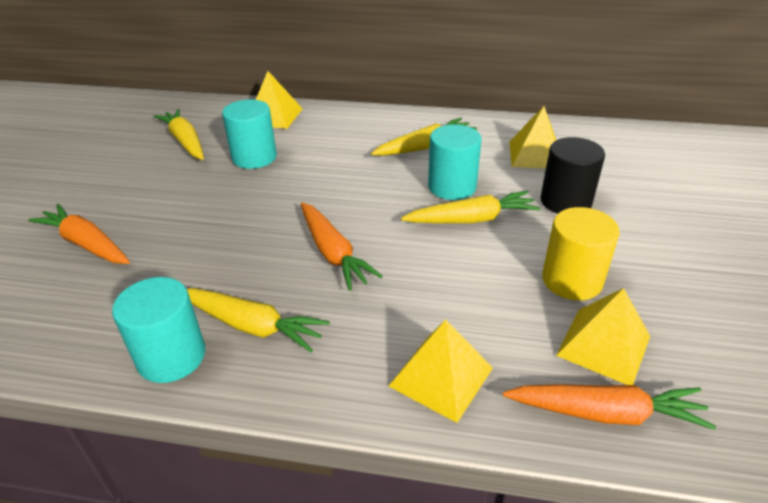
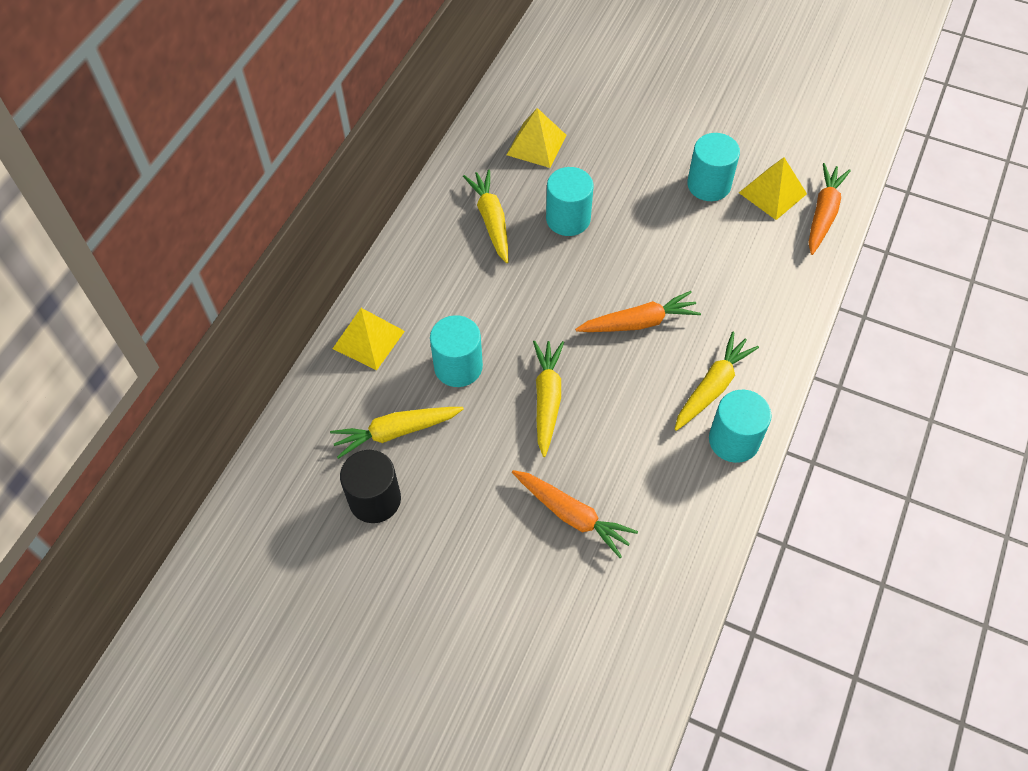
camera: 75 degrees left, 20 degrees up
(86, 244) = (572, 515): orange carrot -> orange carrot turned 105 degrees counterclockwise
(441, 377) = (782, 284): yellow pyramid -> none
(472, 219) = (620, 219): yellow carrot -> yellow carrot (547, 399)
(565, 201) = (614, 152): black cylinder -> black cylinder (375, 499)
(572, 280) = (709, 185): yellow cylinder -> turquoise cylinder

